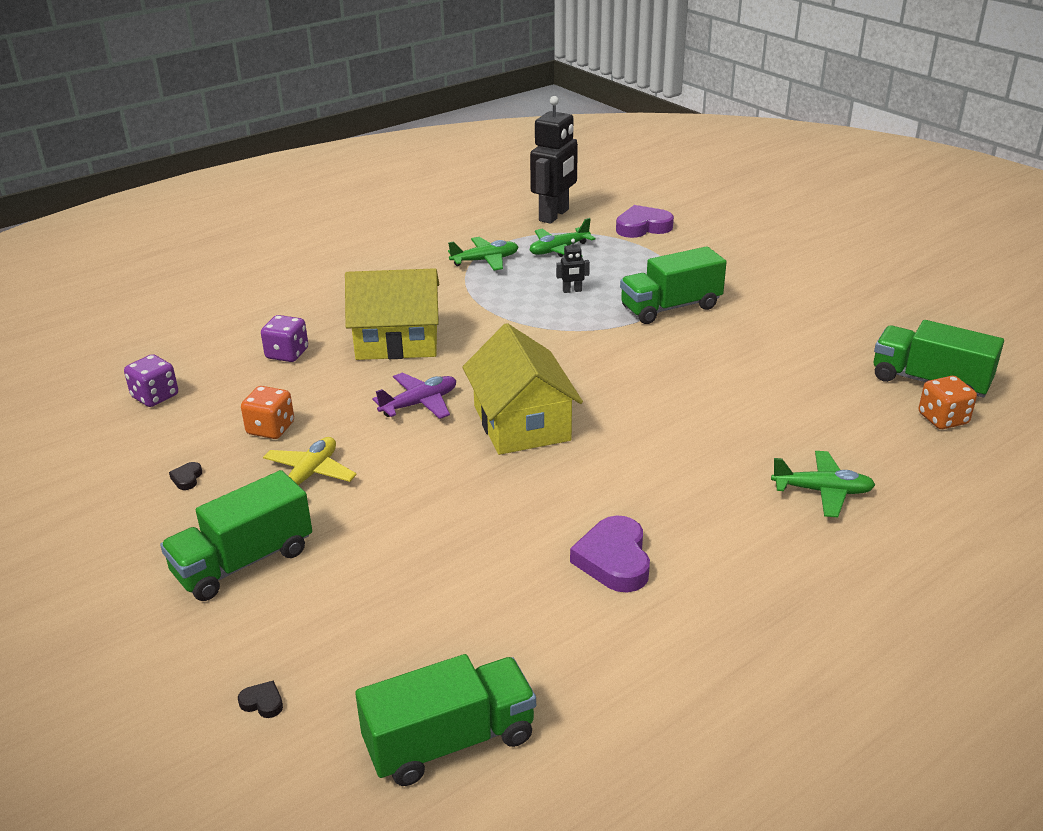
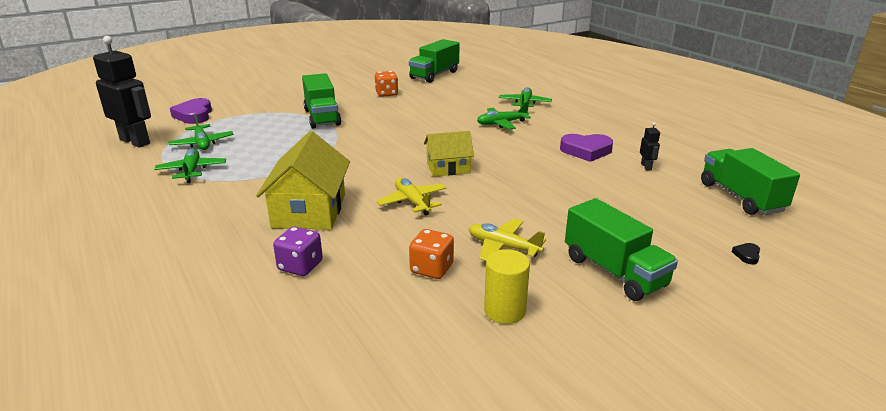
camera: 85 degrees left, 5 degrees down
(155, 396) = (348, 350): purple dice -> none
(187, 478) = (504, 311): black heart -> yellow cylinder
(419, 404) = (412, 202): purple plane -> yellow plane
(521, 423) = (448, 168): yellow house -> yellow house, size x0.62
(572, 291) = (274, 143): black robot -> black robot (646, 167)
(708, 466) = (501, 123): none -> green plane
(943, 419) = (467, 77): orange dice -> orange dice (386, 94)

